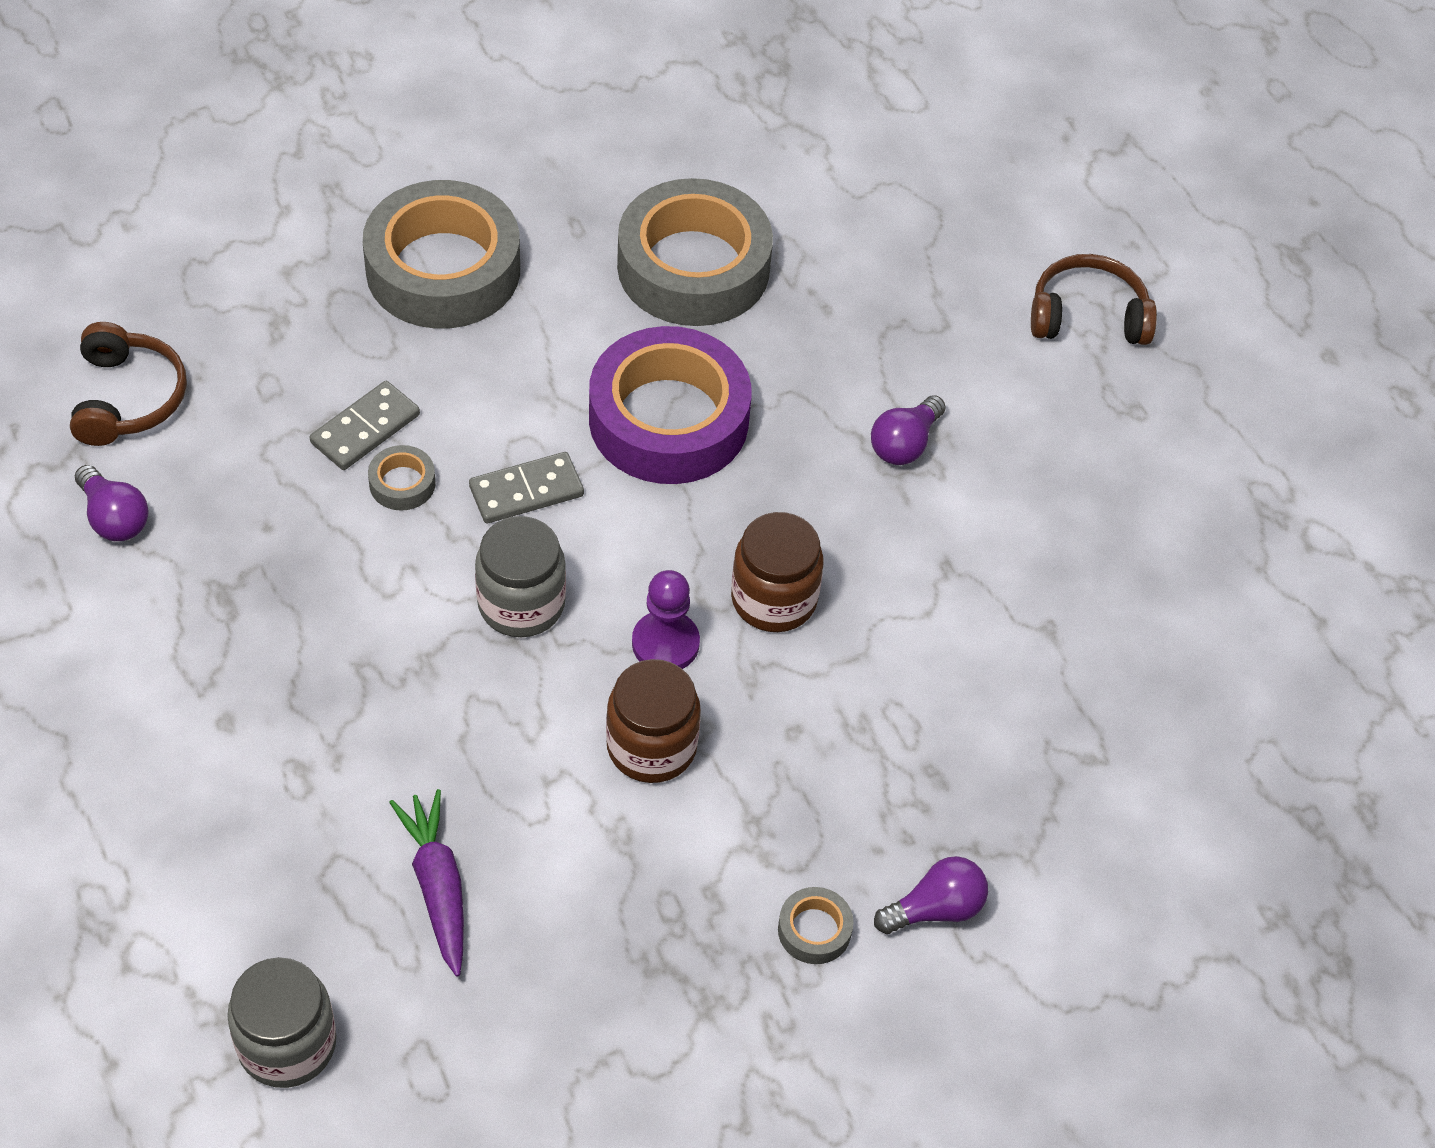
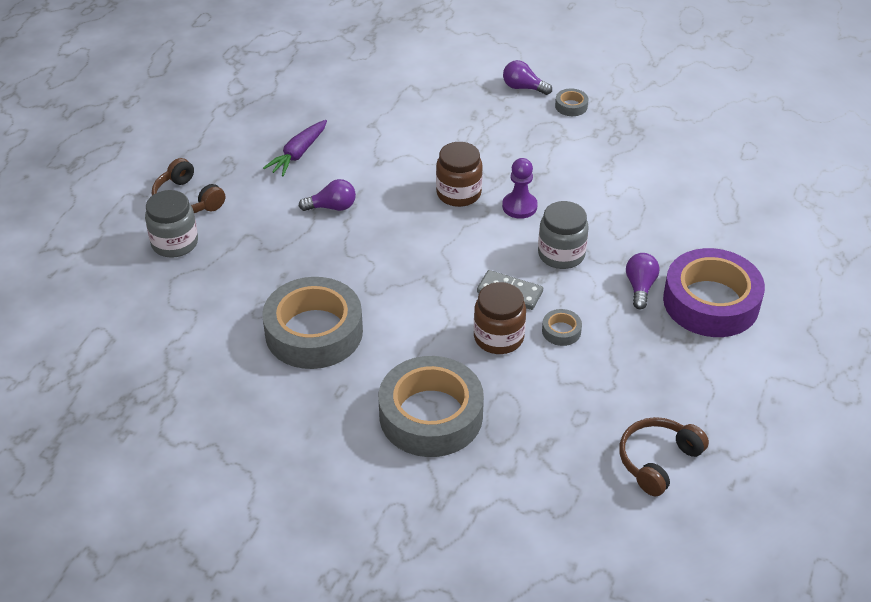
camera: 130 degrees left, 10 degrees down
(114, 518) = (713, 405): purple light bulb -> purple light bulb (640, 287)
(287, 1044) = (793, 184): grey jar -> grey jar (175, 243)
(365, 429) = (553, 365): grey domino -> none
(437, 887) = (694, 192): purple carrot -> purple carrot (298, 153)
(651, 746) = (565, 181): brown jar -> brown jar (498, 337)
(668, 419) = (413, 278): purple tape -> purple tape (711, 302)

